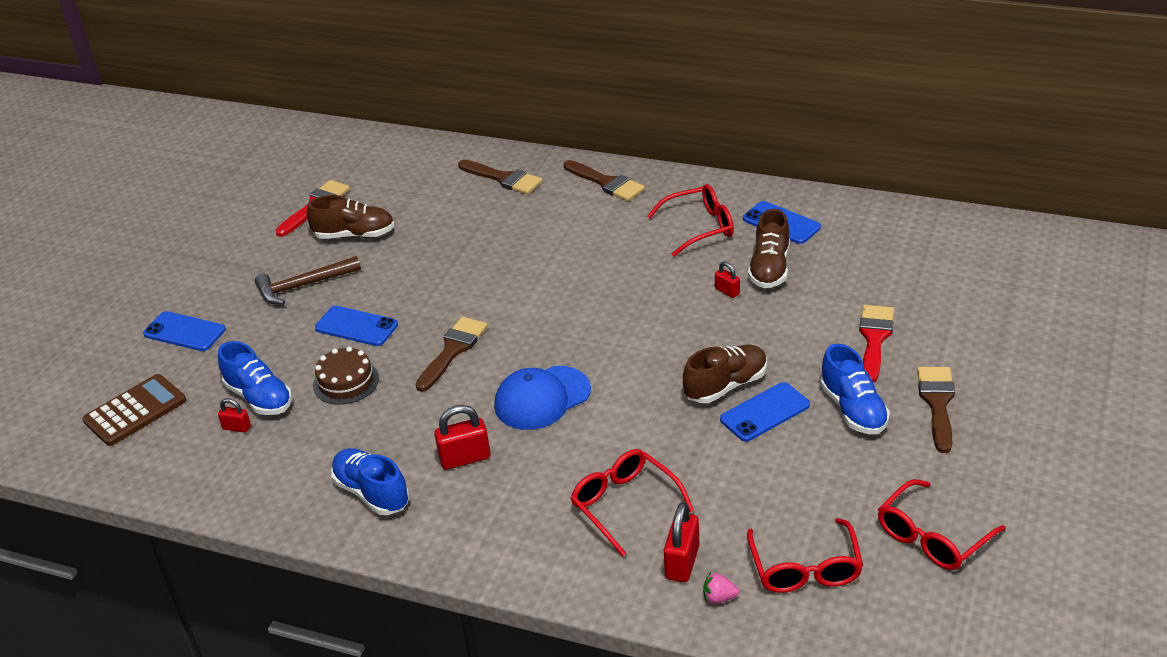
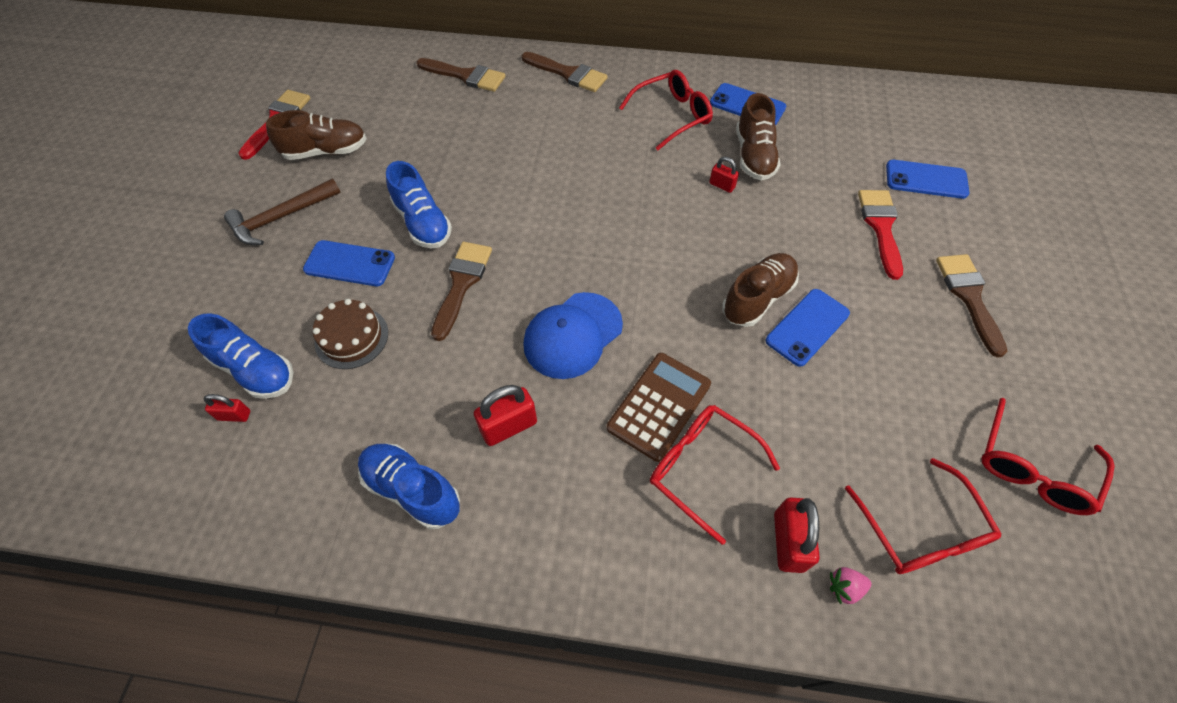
camera: 15 degrees left, 20 degrees up
(135, 411) = (106, 406): brown calculator -> brown calculator (659, 406)
(184, 332) = (153, 290): blue phone -> blue phone (926, 180)
(853, 409) = (892, 313): blue shoe -> blue shoe (423, 223)

